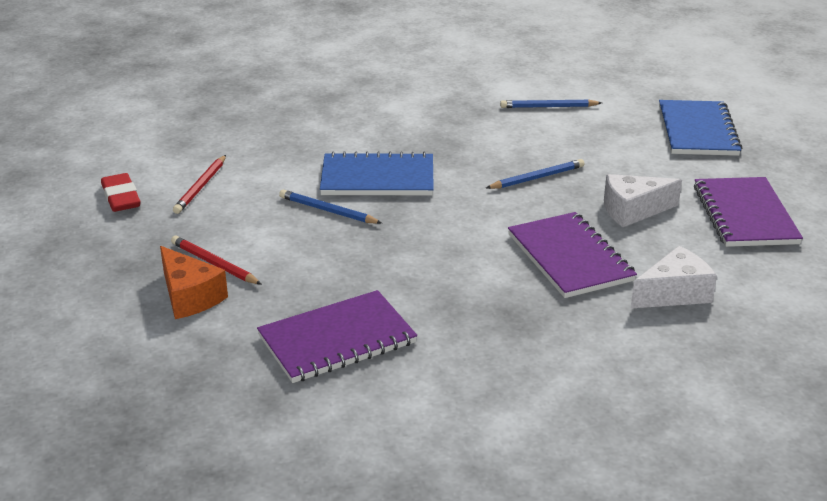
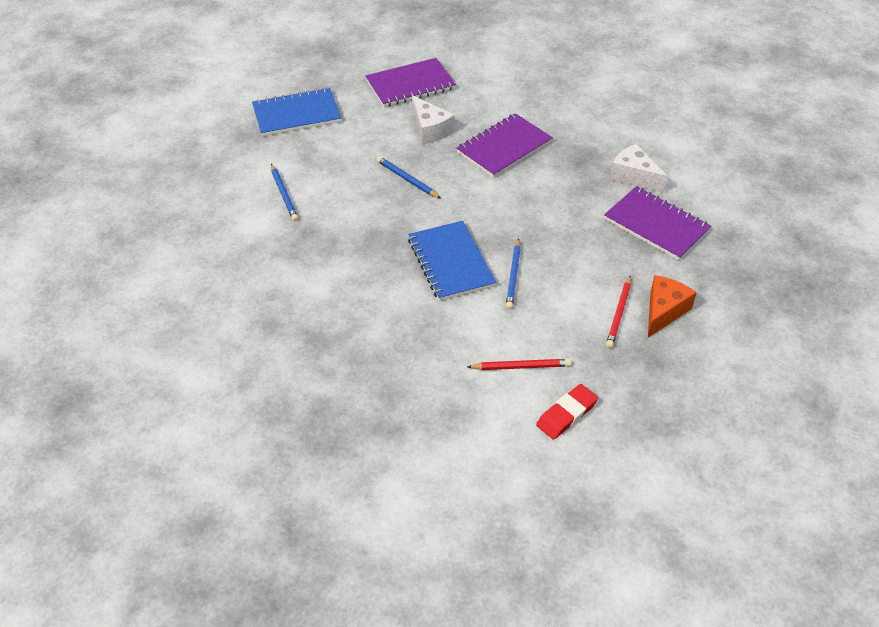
camera: 110 degrees left, 15 degrees up
(674, 293) = (517, 103): white cheese -> white cheese (634, 176)

